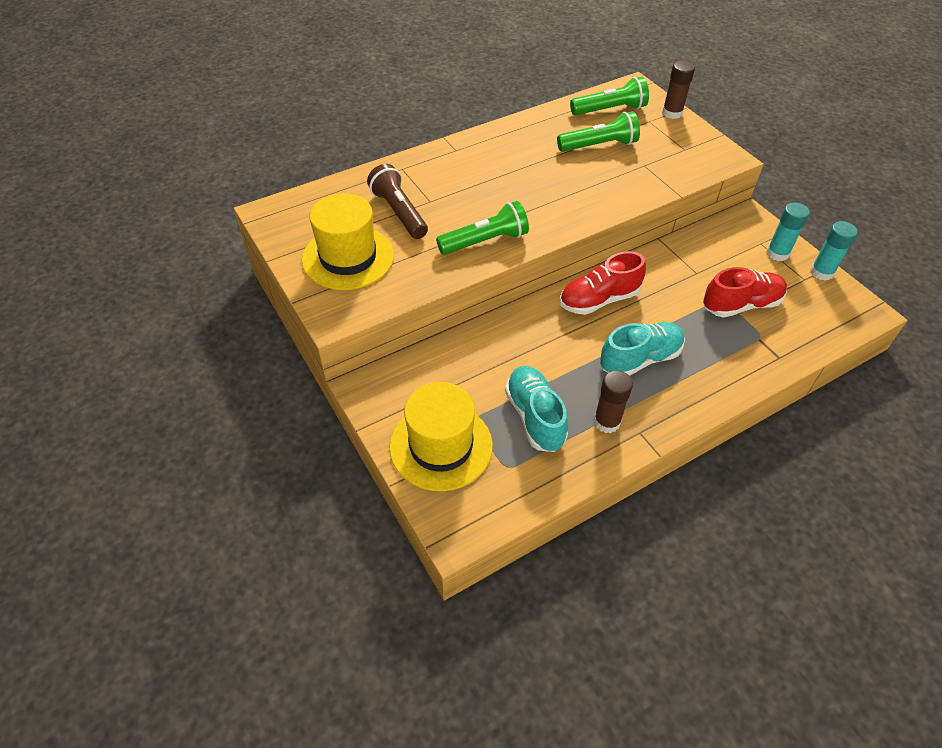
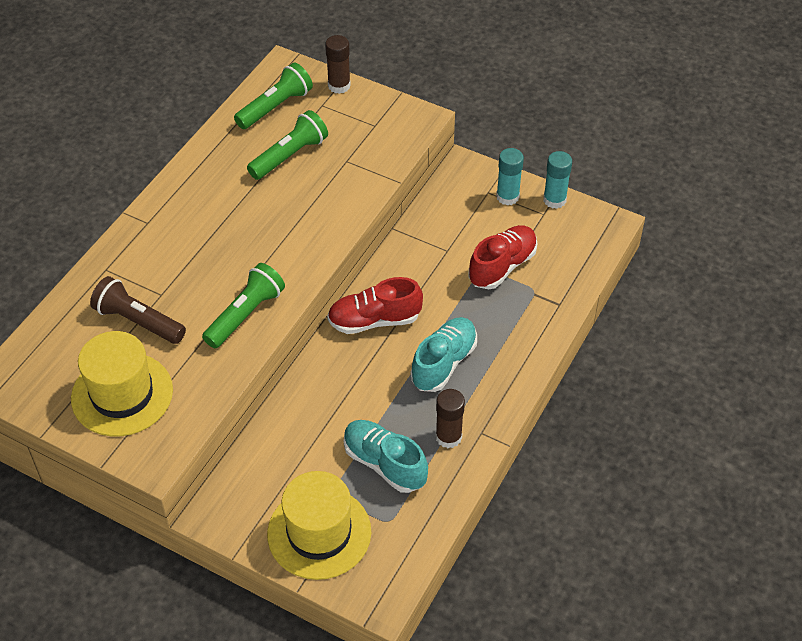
camera: 30 degrees left, 0 degrees up
(599, 300) = (374, 320): red shoe -> red shoe turned 45 degrees clockwise

